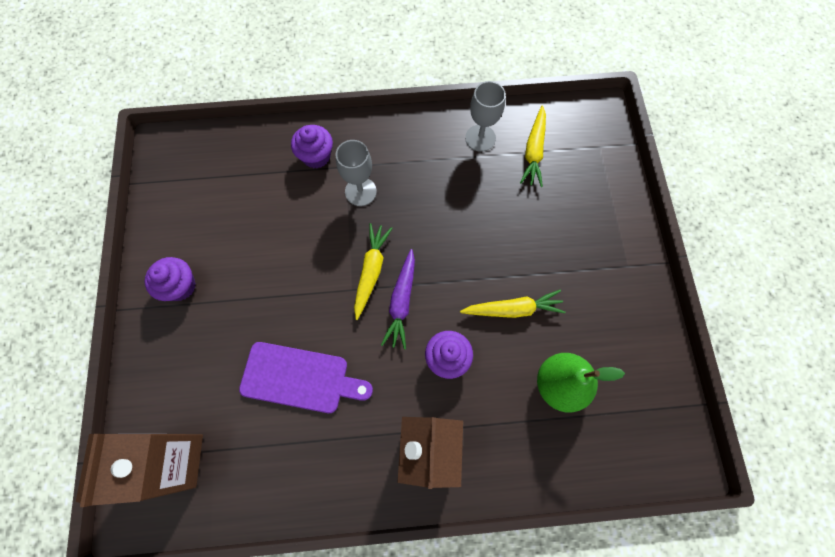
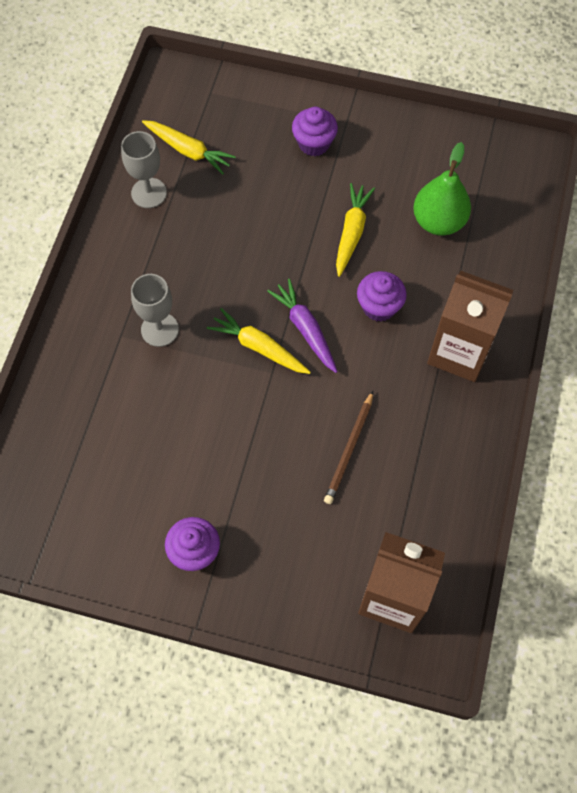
camera: 70 degrees left, 5 degrees down
(300, 378) = (349, 449): purple cutting board -> brown pencil
(316, 156) = (92, 362): purple cupcake -> purple cupcake (314, 143)
(401, 302) = (305, 329): purple carrot -> purple carrot turned 150 degrees counterclockwise

